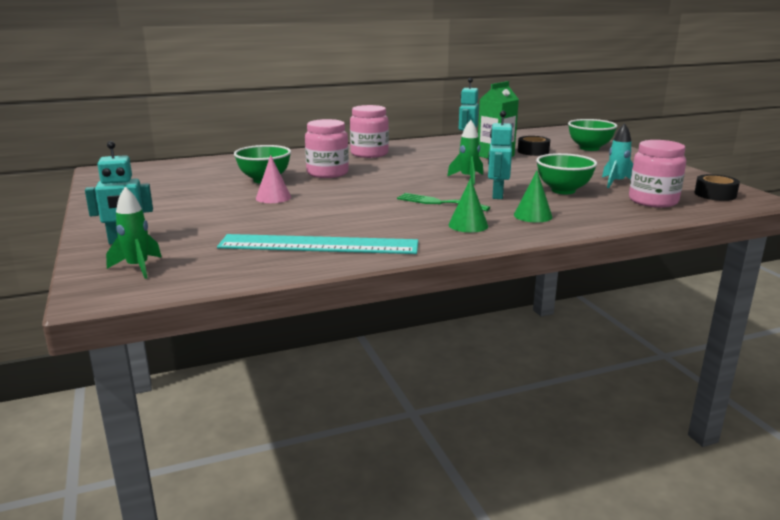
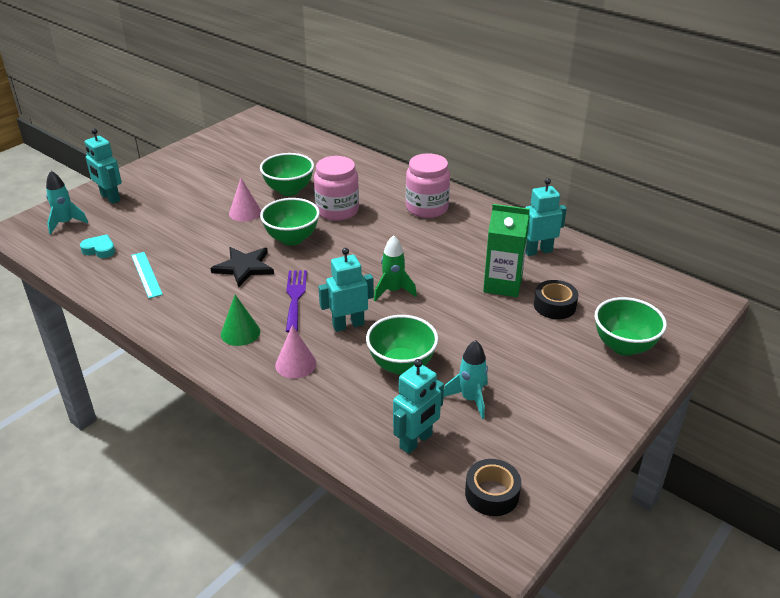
camera: 60 degrees right, 15 degrees up
(138, 267) = (66, 223): green rocket -> turquoise rocket
(232, 258) = (99, 250): none -> turquoise heart
(318, 244) = (146, 274): turquoise ruler -> turquoise ruler, size x0.48
(346, 191) = (292, 239): none -> green bowl
(367, 210) = (244, 267): none -> black star
(438, 202) = (295, 297): green fork -> purple fork
(533, 216) = (295, 364): green cone -> pink cone
(653, 201) = (416, 441): pink jar -> turquoise robot

